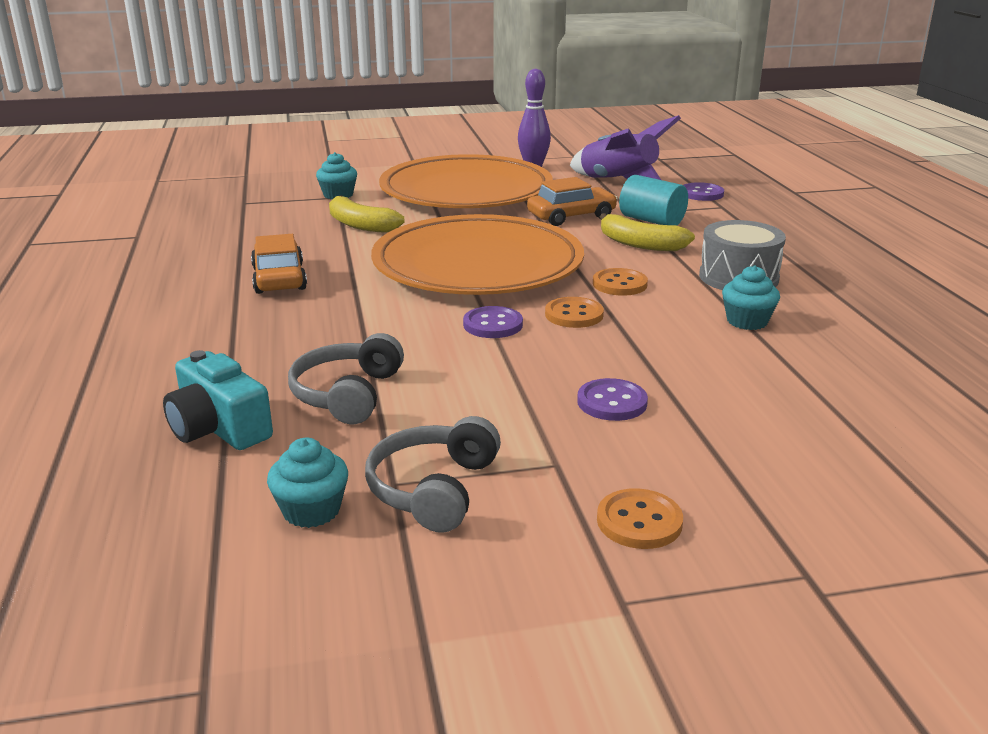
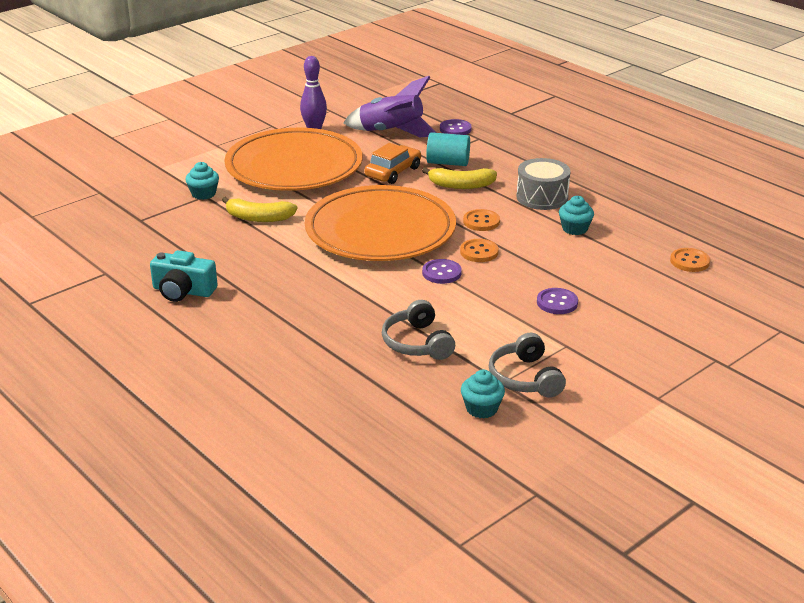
camera: 30 degrees left, 5 degrees up
(218, 428) = (374, 385): turquoise camera -> turquoise camera (183, 291)
(279, 278) = (265, 278): orange car -> none
(639, 521) = (630, 360): orange button -> orange button (689, 261)

